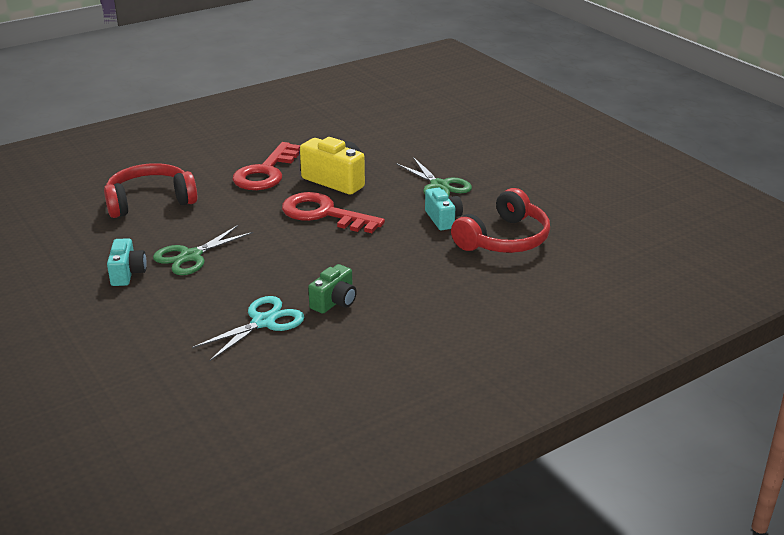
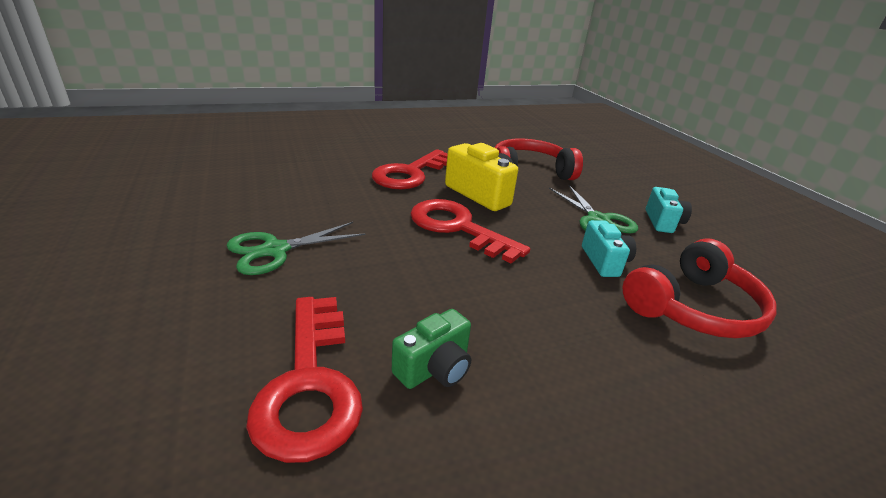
camera: 10 degrees right, 0 degrees up
(127, 273) = (183, 258): turquoise camera -> turquoise camera (663, 222)
(150, 201) = (277, 180): red headphones -> red headphones (529, 171)
(264, 322) = (310, 385): turquoise scissors -> red key

